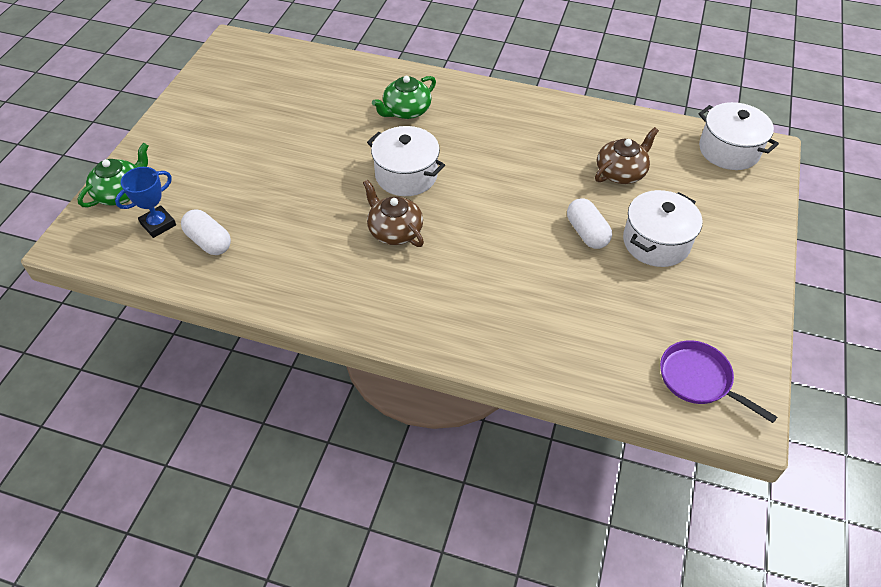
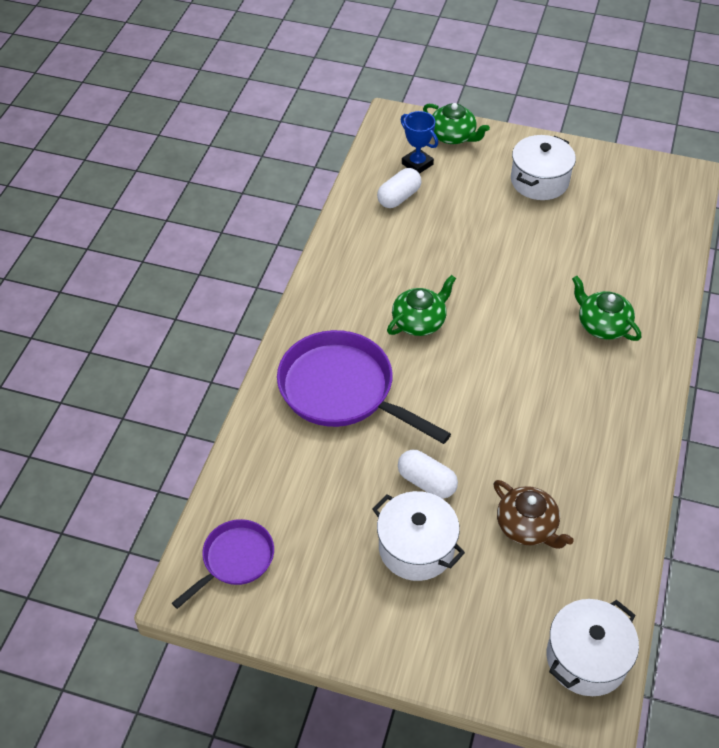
camera: 90 degrees right, 0 degrees up
(394, 231) = (419, 321): brown teapot -> green teapot
(406, 175) = (498, 328): white pot -> white pot (539, 181)
(484, 293) = (342, 390): none -> purple pan
(586, 233) = (426, 482): white capsule -> white capsule turned 60 degrees clockwise

